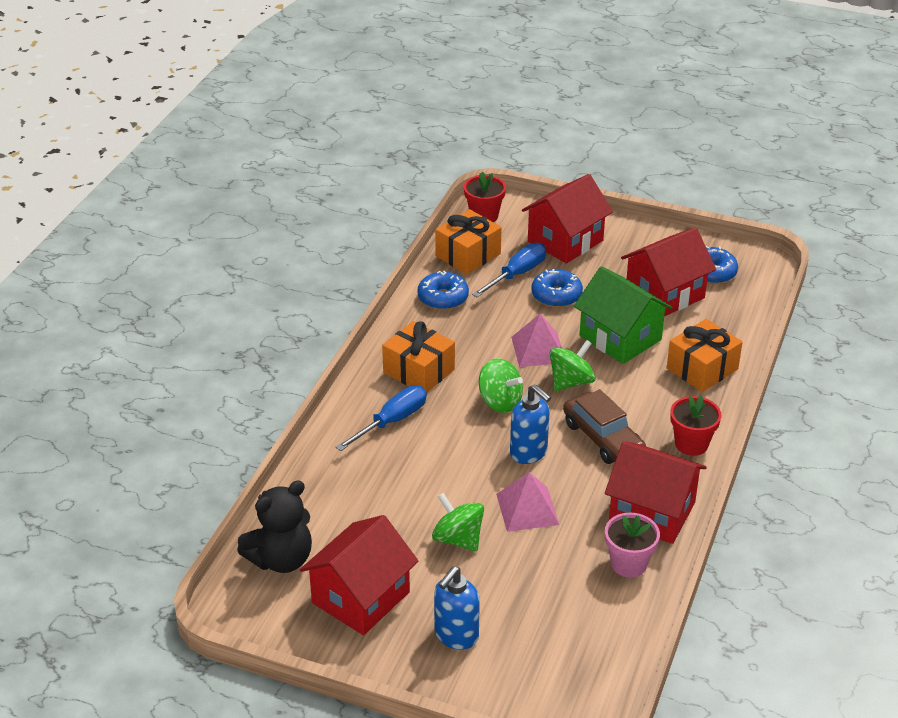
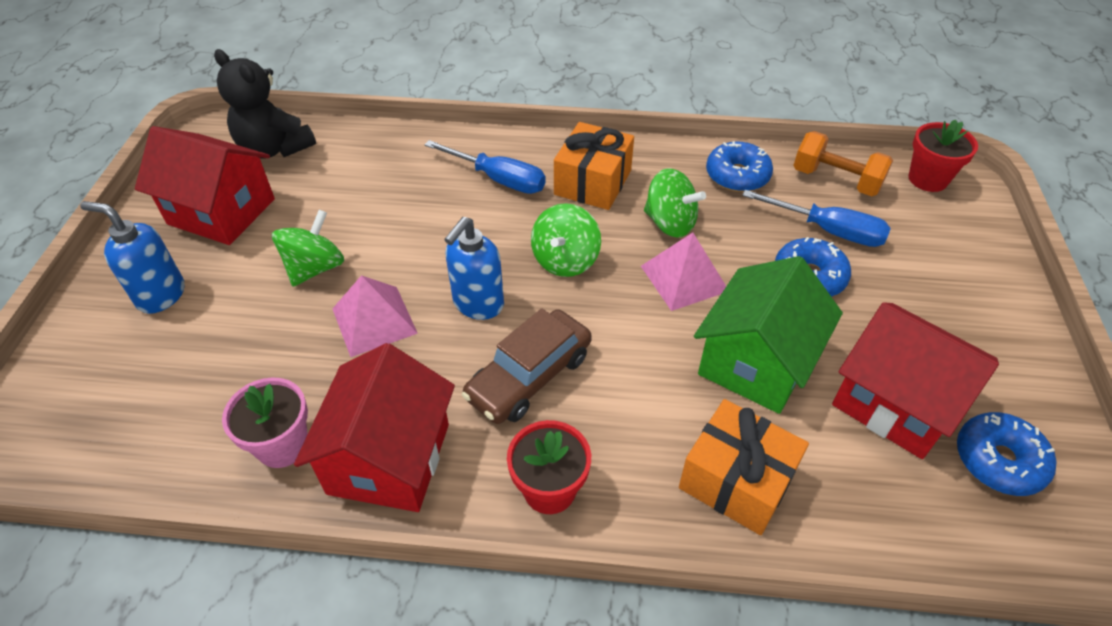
camera: 75 degrees right, 10 degrees up
(468, 255) = (836, 180): orange gift -> orange dumbbell
(565, 241) = (938, 265): red house -> none
(571, 382) = (633, 322): green spinning top -> green spinning top (670, 223)

